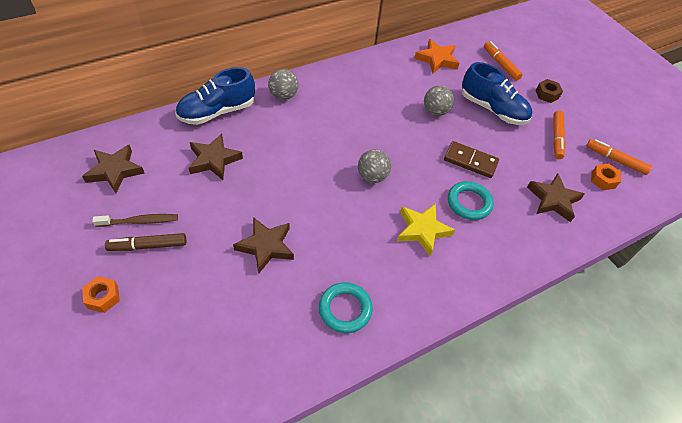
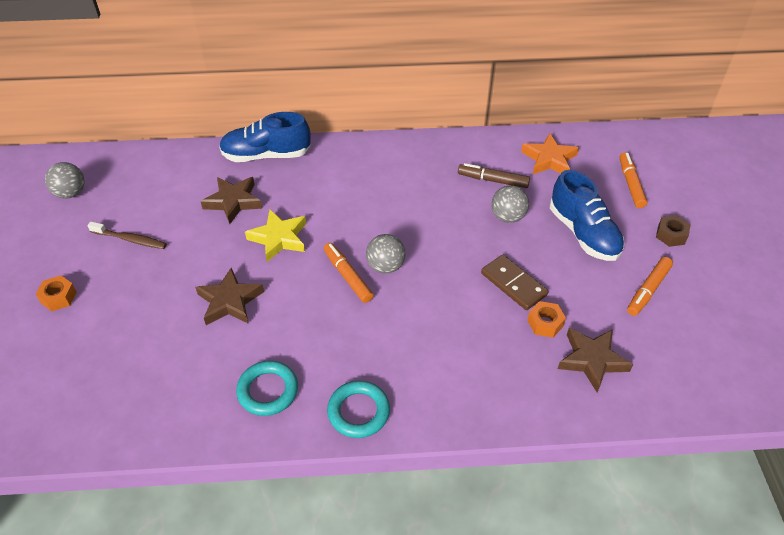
camera: 30 degrees right, 5 degrees down
(115, 171) = (138, 186): brown star -> none
(148, 246) = (123, 264): brown marker -> brown marker (493, 180)
(283, 95) = (344, 156): grey ball -> grey ball (71, 193)
(422, 230) = (404, 340): yellow star -> yellow star (279, 238)
(469, 203) = (480, 329): turquoise ring -> turquoise ring (358, 411)
(603, 180) = (679, 359): orange nut -> orange nut (545, 323)
(615, 160) = (715, 341): orange marker -> orange marker (347, 276)

